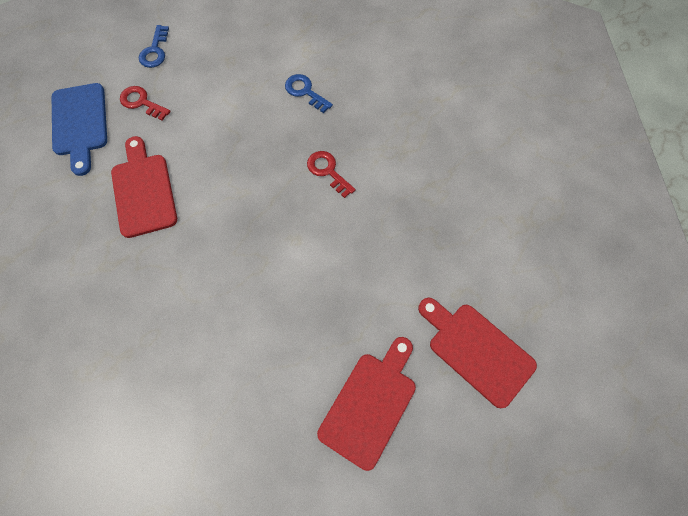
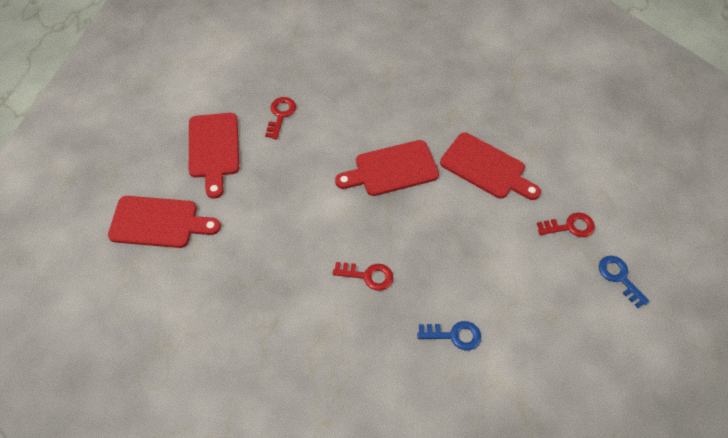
camera: 140 degrees right, 10 degrees down
(80, 123) = (590, 179): blue cutting board -> none
(221, 248) = (392, 169): none -> red cutting board
(269, 397) = (280, 115): none -> red key

